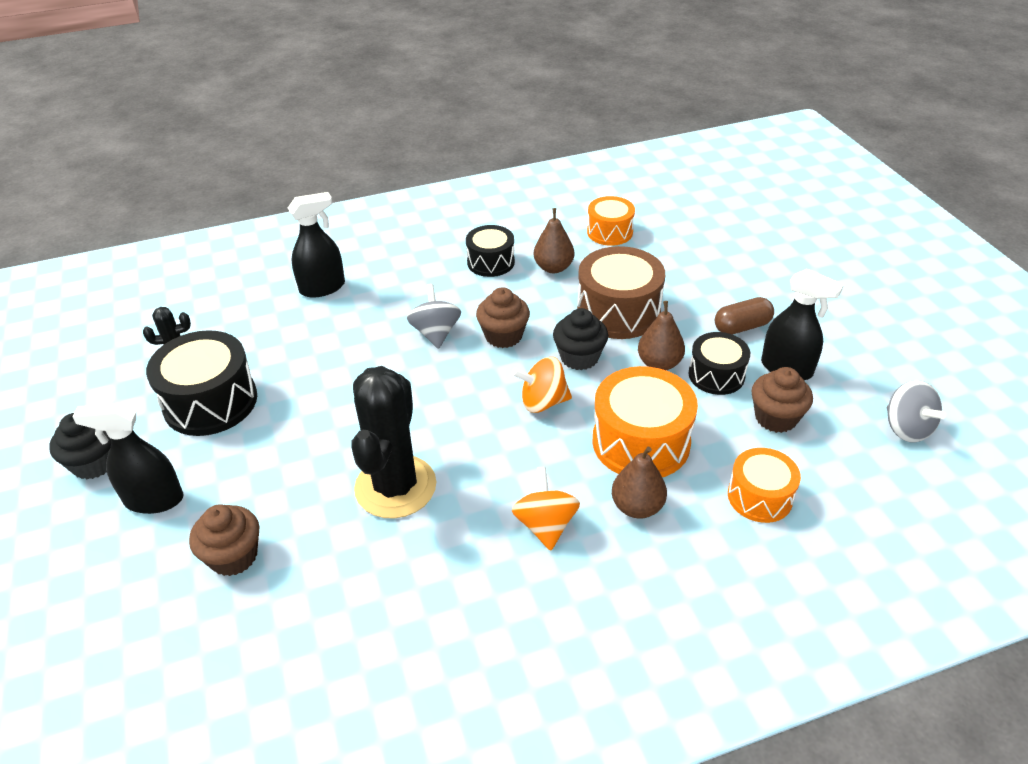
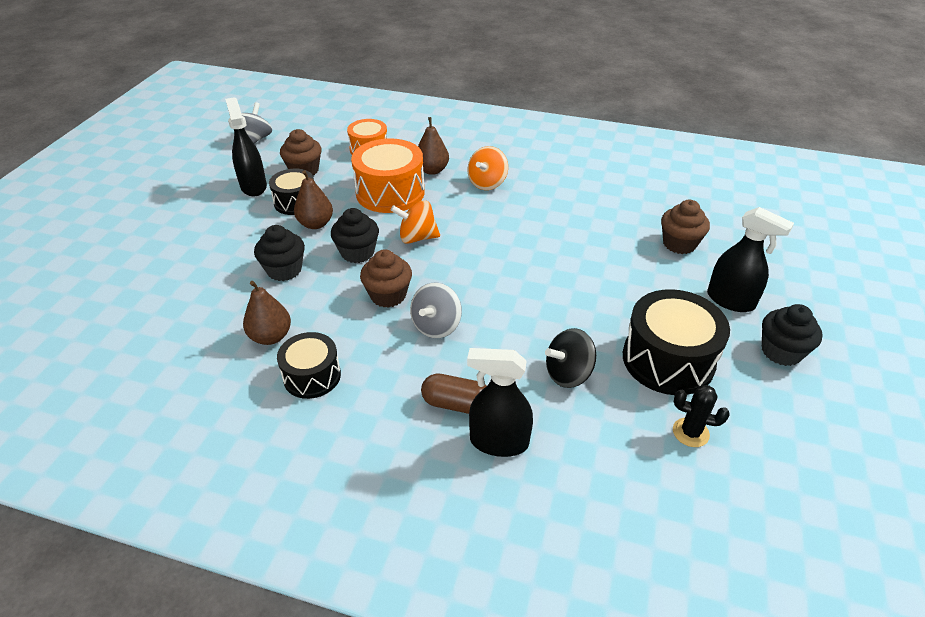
camera: 145 degrees left, 0 degrees up
(296, 350) = (568, 374): none -> black spinning top
(395, 487) = (556, 235): black cactus -> none
(543, 402) = (417, 237): orange spinning top -> orange spinning top turned 150 degrees clockwise
(609, 232) = (171, 347): orange drum -> none
(618, 311) = (284, 270): brown drum -> black cupcake
(742, 327) = (230, 219): brown capsule -> brown capsule (456, 404)

